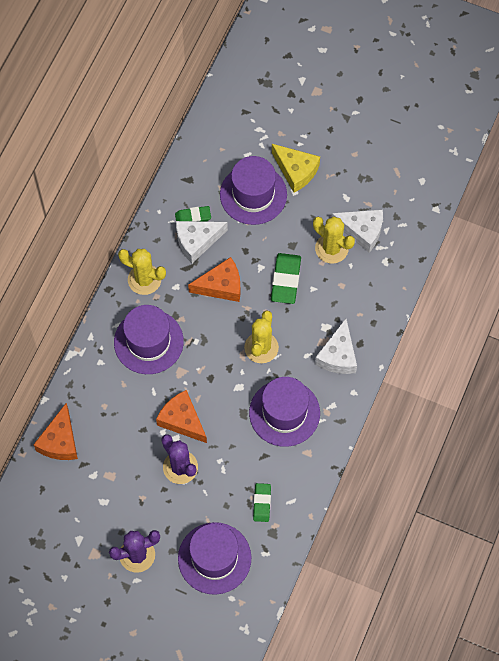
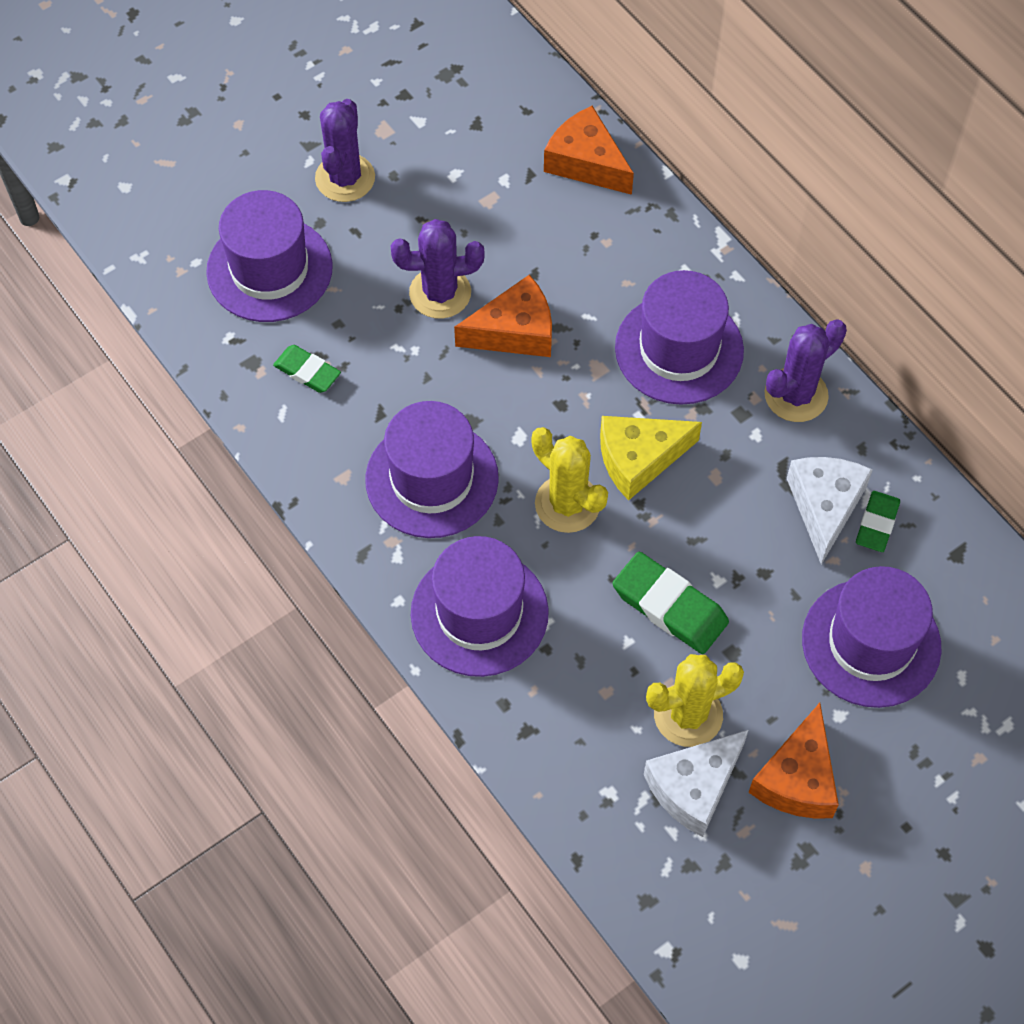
camera: 120 degrees right, 5 degrees down
(144, 279) = (796, 395): yellow cactus -> purple cactus
(221, 286) = (717, 501): orange cheese -> orange cheese (797, 778)
(296, 171) = (882, 741): yellow cheese -> yellow cheese (639, 459)
(338, 355) = (479, 613): white cheese -> purple hat

